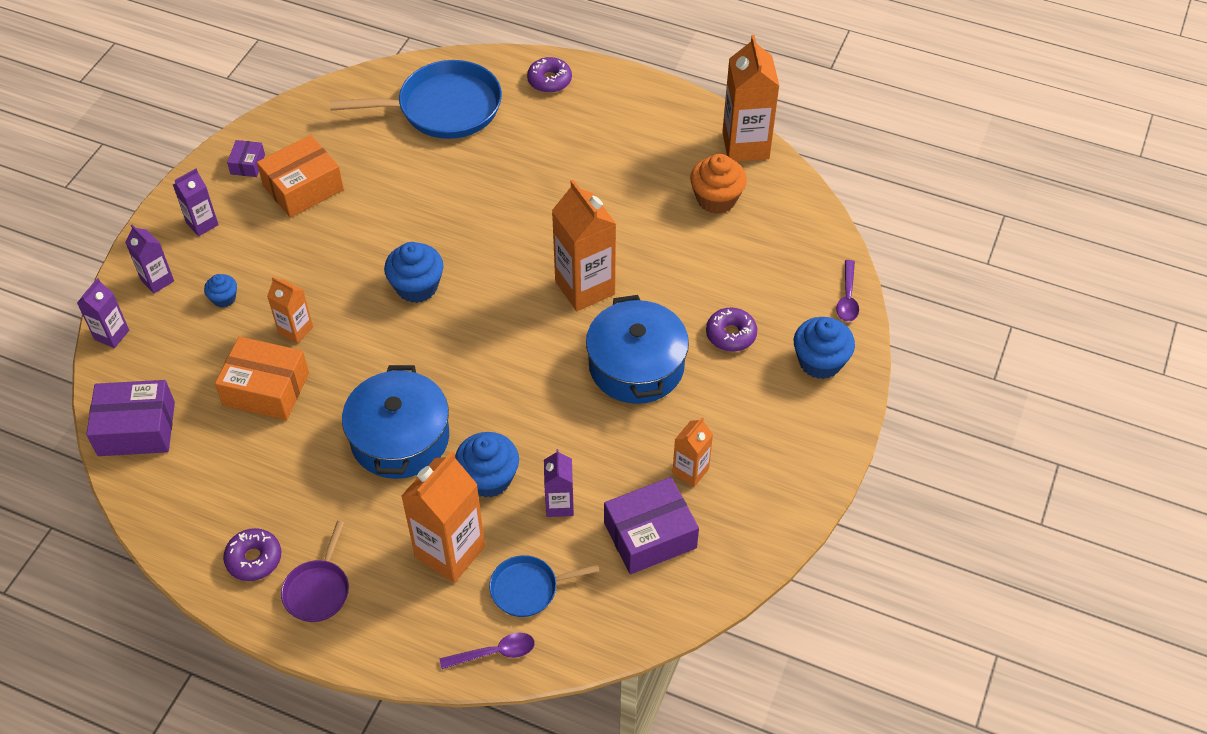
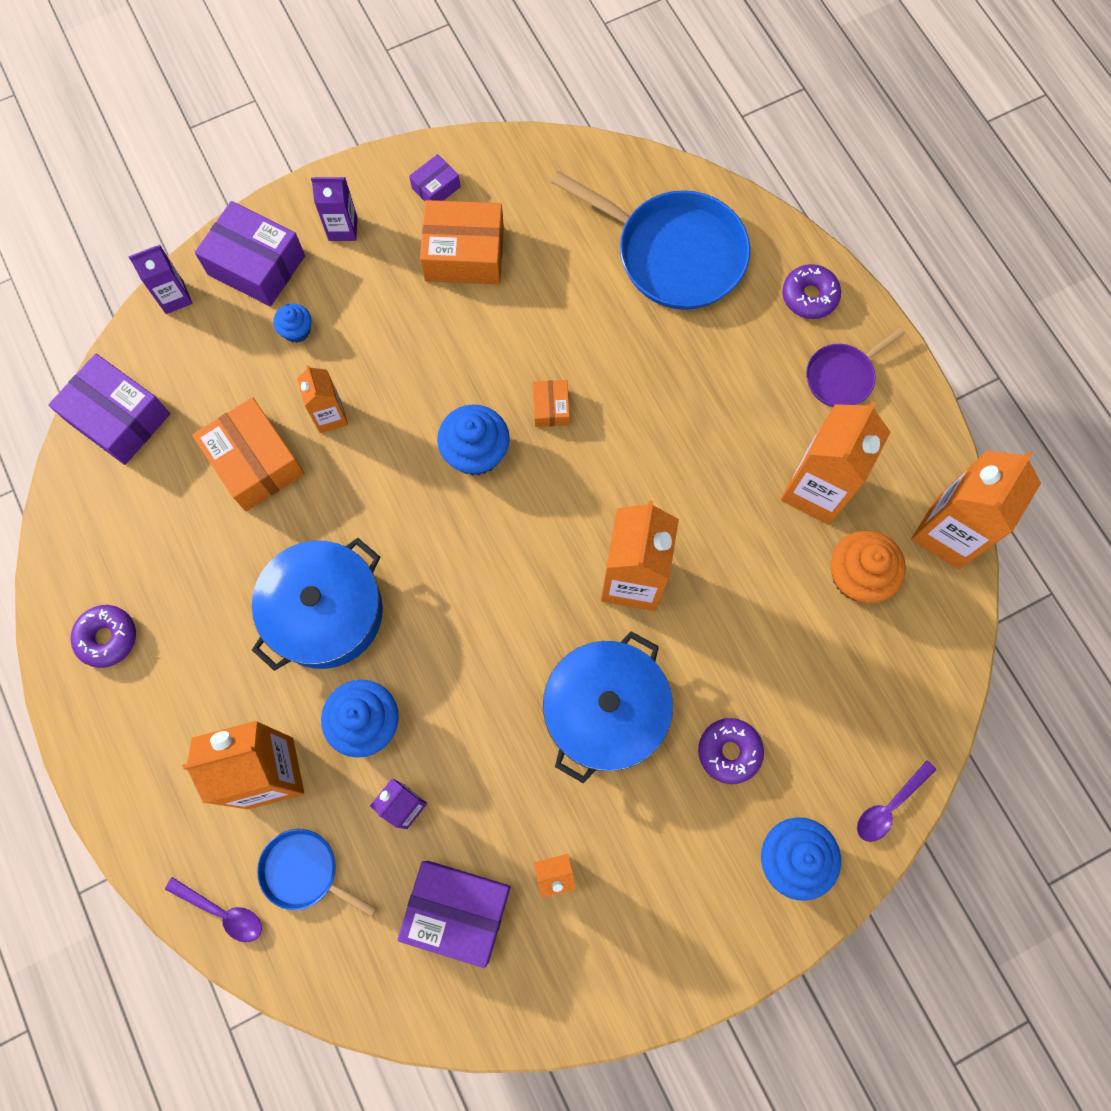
camera: 40 degrees right, 20 degrees up
(157, 280) = (256, 265): purple carton -> purple box
(318, 590) = (132, 716): purple pan -> purple pan (842, 376)
(443, 233) = (551, 408): none -> orange box
(650, 172) = (816, 490): none -> orange carton

